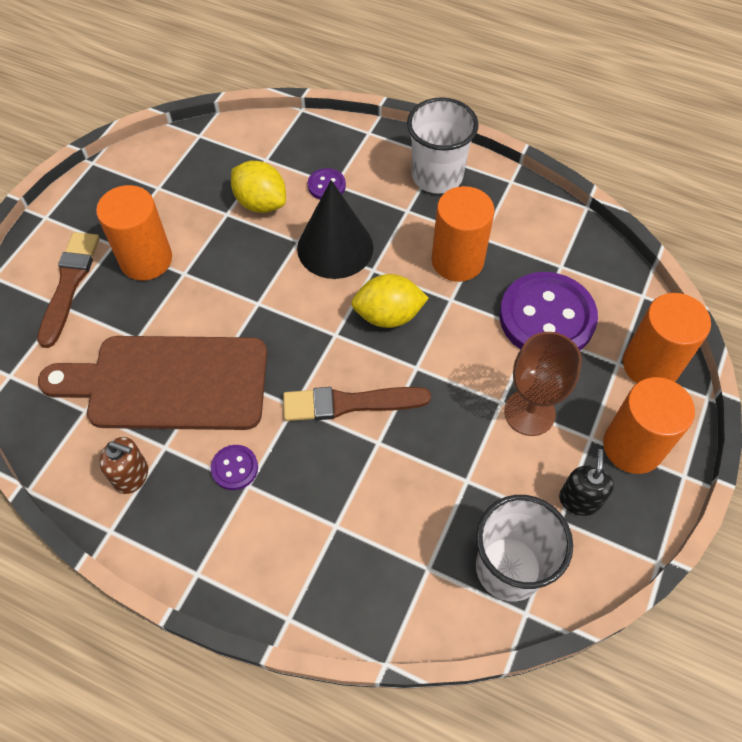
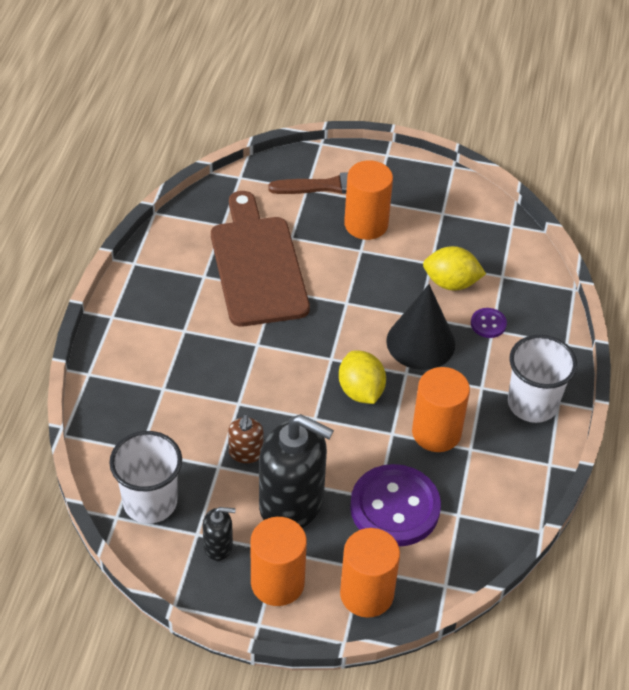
camera: 75 degrees right, 10 degrees down
(131, 475) = (177, 263): brown soap dispenser -> brown soap dispenser (246, 453)
(234, 468) = (196, 319): purple button -> none
(261, 203) = (451, 283): yellow lemon -> yellow lemon turned 75 degrees clockwise
(350, 403) = (268, 379): brown brush -> none
(529, 412) = (292, 503): brown goblet -> black soap dispenser

